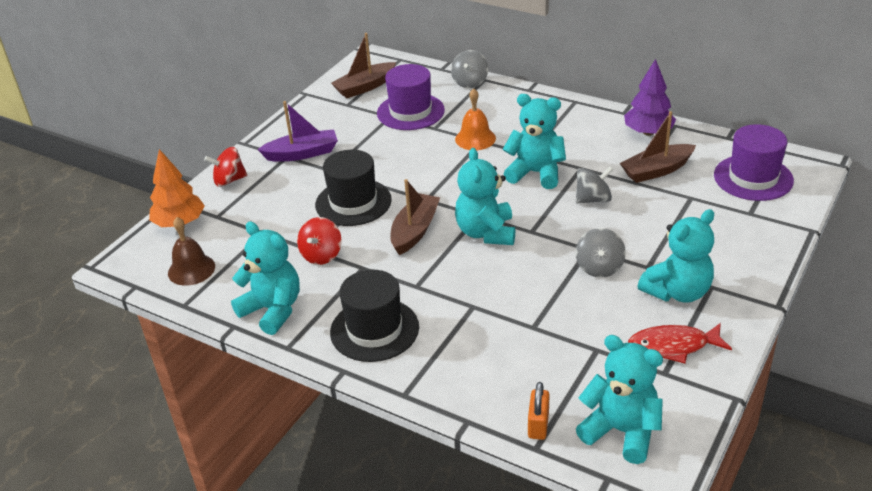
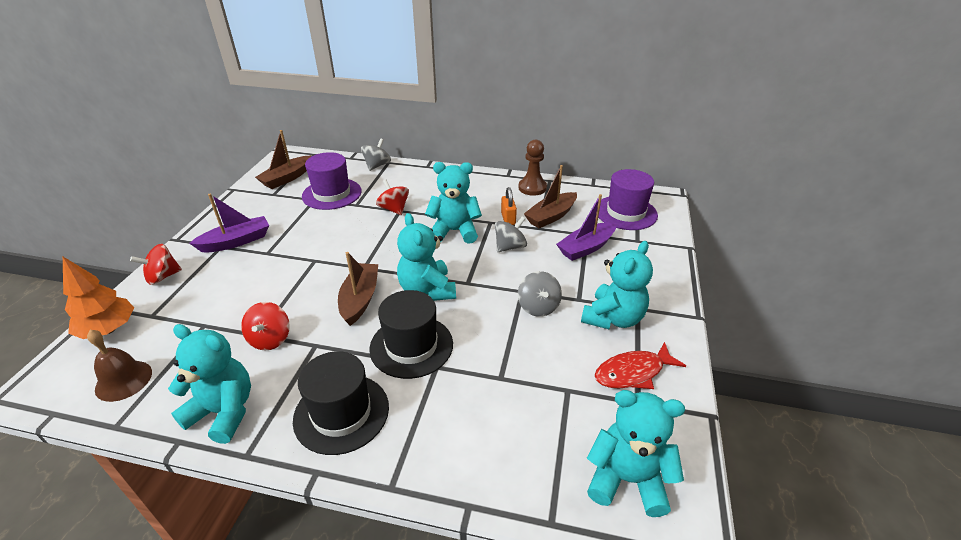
camera: 20 degrees left, 0 degrees up
(353, 202) = (294, 280): black hat -> black hat (411, 346)
(470, 82) = (377, 165): grey spinning top -> grey spinning top turned 150 degrees counterclockwise
(475, 138) = (394, 209): orange bell -> red spinning top
(538, 425) = (543, 492): orange padlock -> orange padlock (508, 219)
(648, 132) = (532, 188): purple tree -> brown pawn
(683, 213) = (586, 248): none -> purple boat

